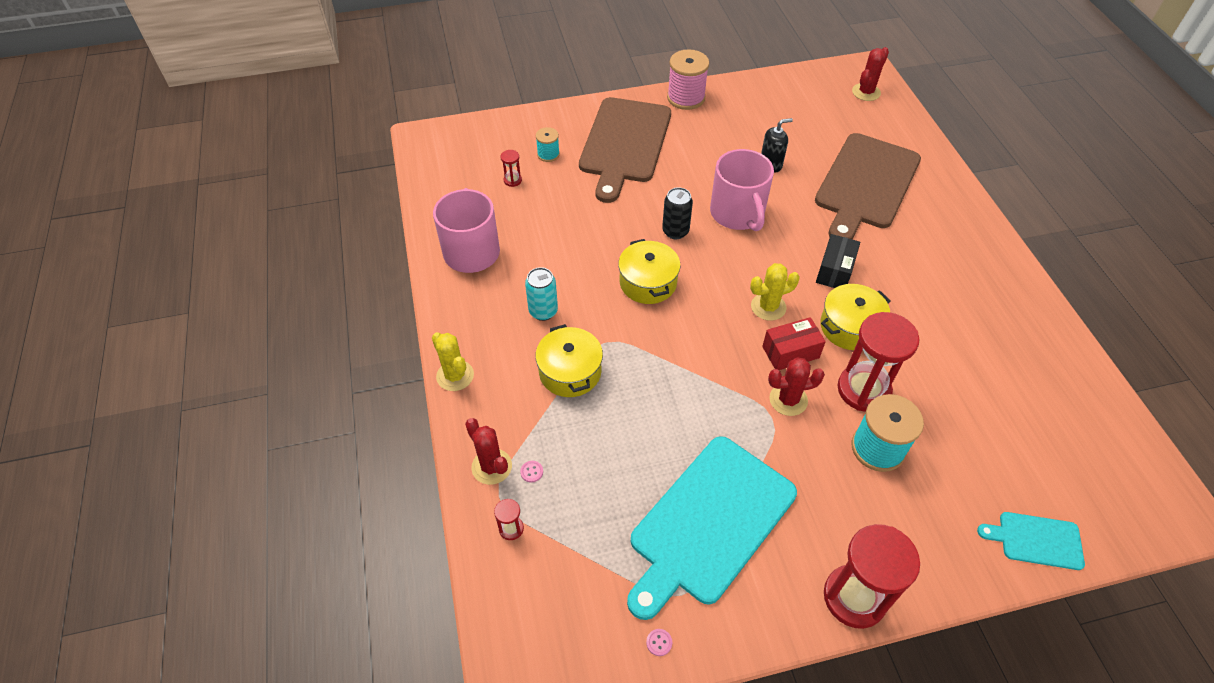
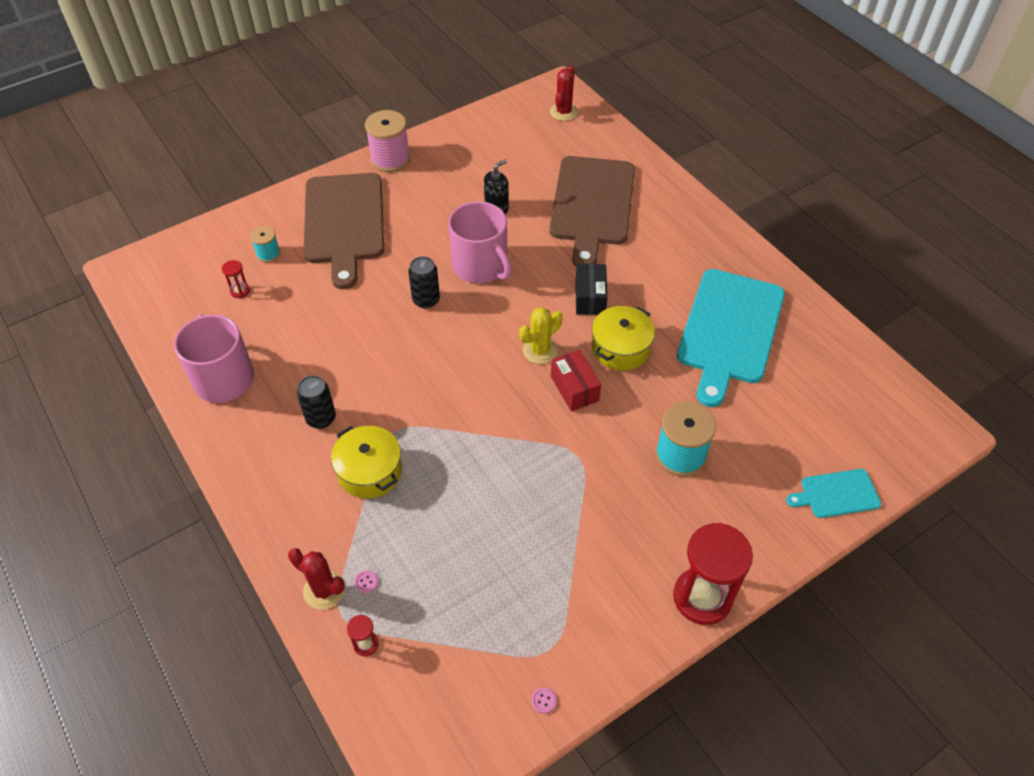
camera: 20 degrees left, 0 degrees up
(455, 376) = (253, 511): yellow cactus -> none
(543, 311) = (321, 418): turquoise can -> black can
(648, 282) = (416, 359): yellow pot -> none
(709, 523) = (552, 574): turquoise cutting board -> turquoise cutting board (729, 330)
(788, 400) = (587, 435): red cactus -> none
(790, 352) = (574, 388): red box -> red box turned 75 degrees counterclockwise
(863, 390) = (651, 404): red hourglass -> none

